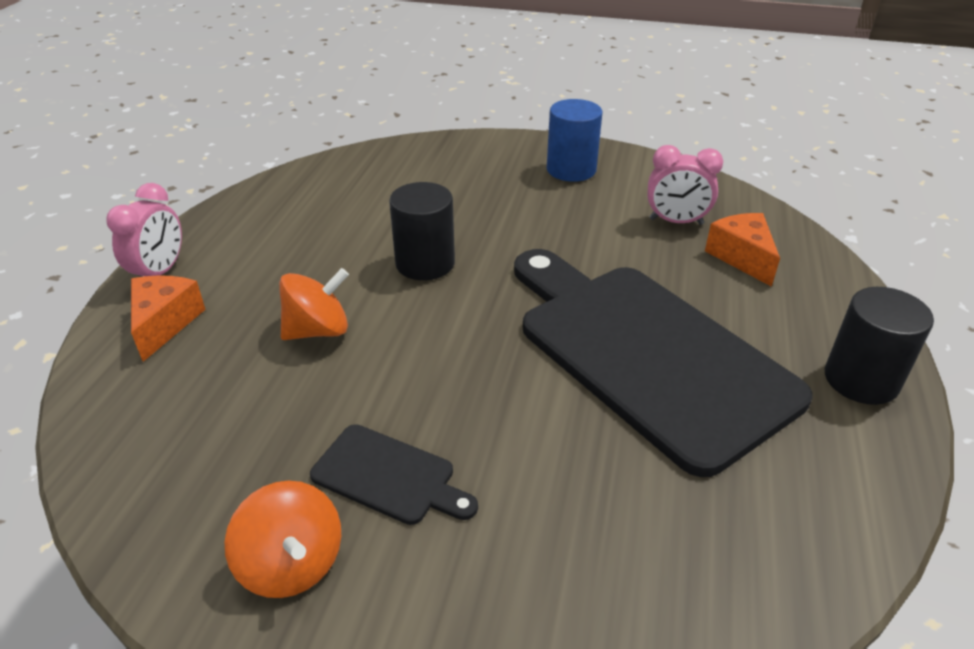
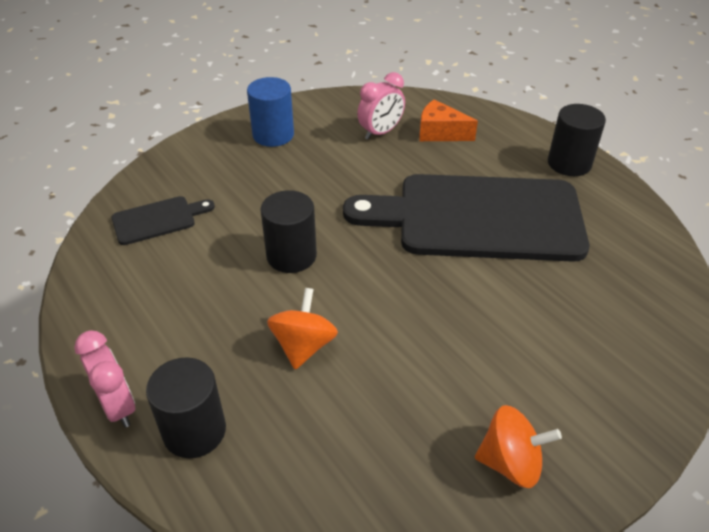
camera: 50 degrees left, 5 degrees up
(165, 323) = (194, 431): orange cheese -> black cylinder
(389, 476) = (477, 381): black cutting board -> black cutting board (158, 220)

